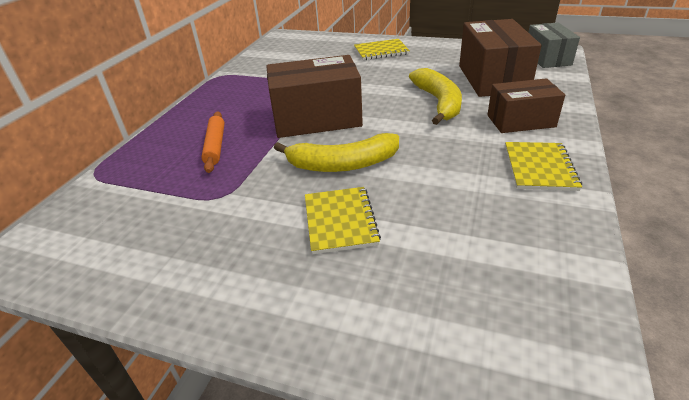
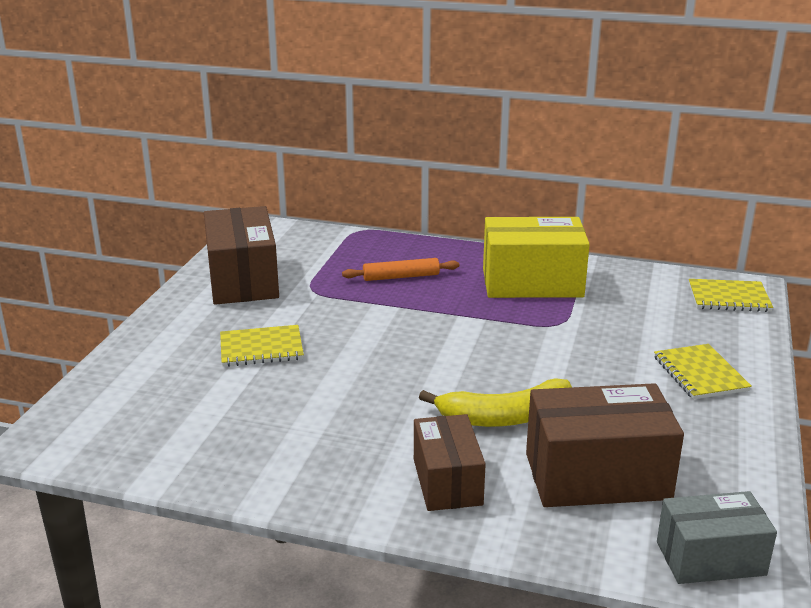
camera: 85 degrees right, 10 degrees down
(252, 92) = (532, 283): none -> yellow box
(316, 119) = (458, 328): brown box -> brown box (242, 280)
(342, 164) = (356, 347): yellow banana -> none
(539, 167) = (327, 477): yellow notebook -> yellow notebook (729, 298)

